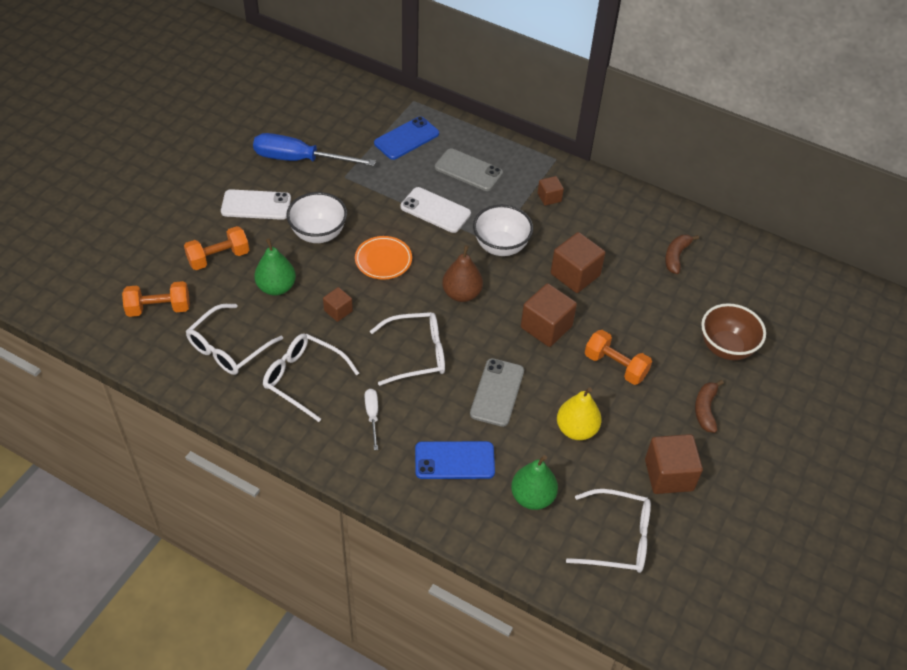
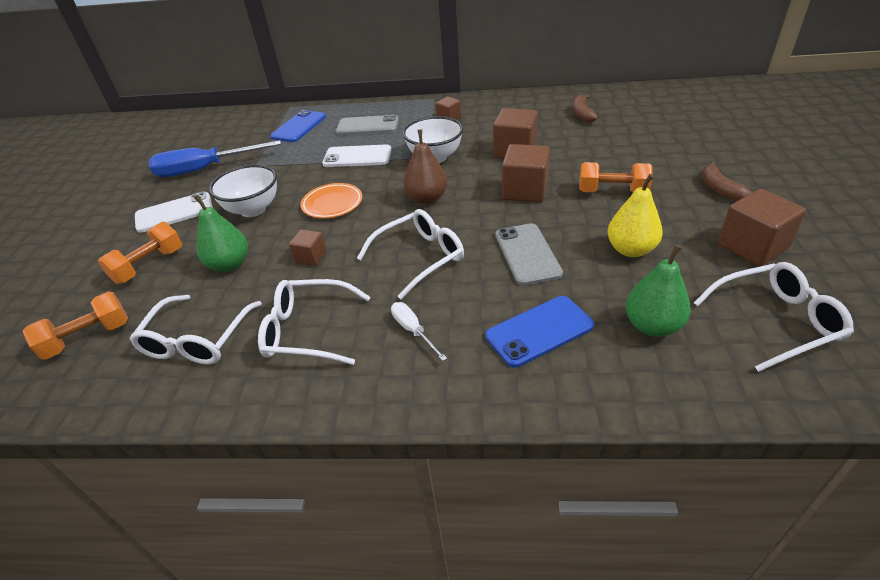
camera: 20 degrees left, 10 degrees down
(726, 347) = (684, 147): brown bowl -> none

